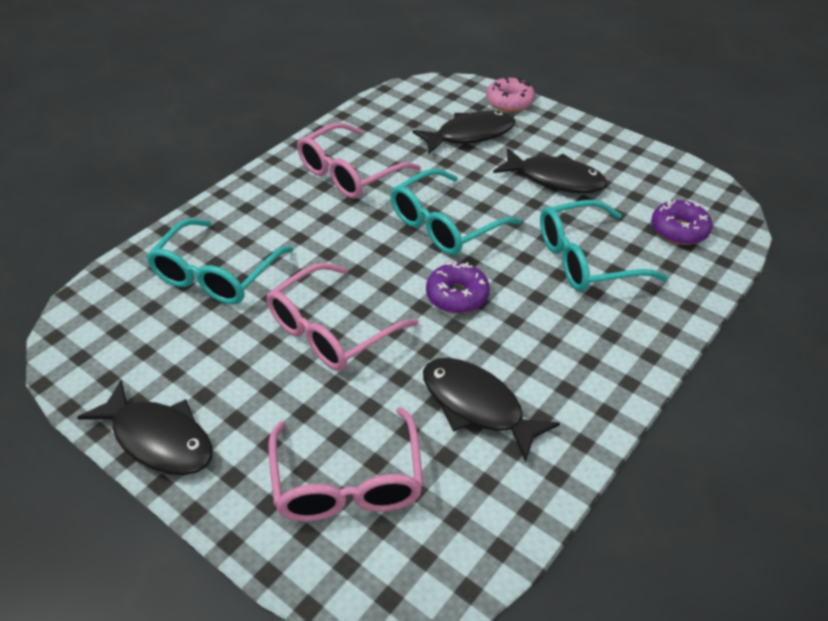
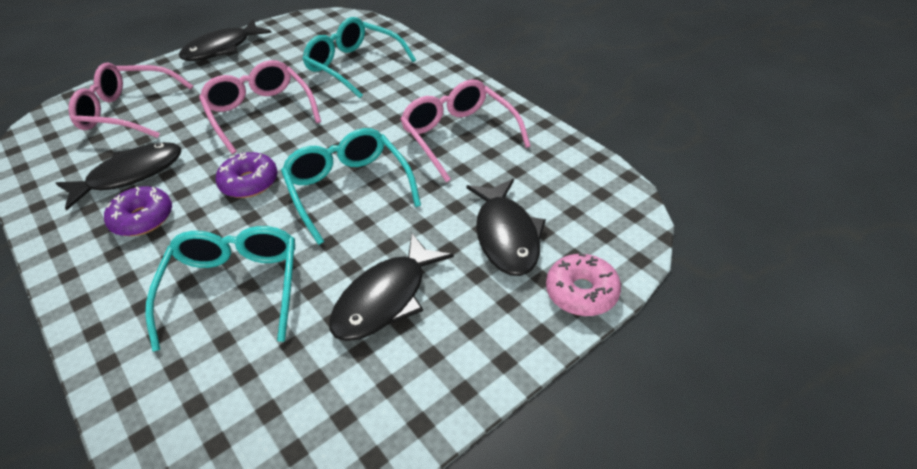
camera: 105 degrees right, 0 degrees up
(679, 230) = (224, 405): purple donut -> purple donut (143, 219)

